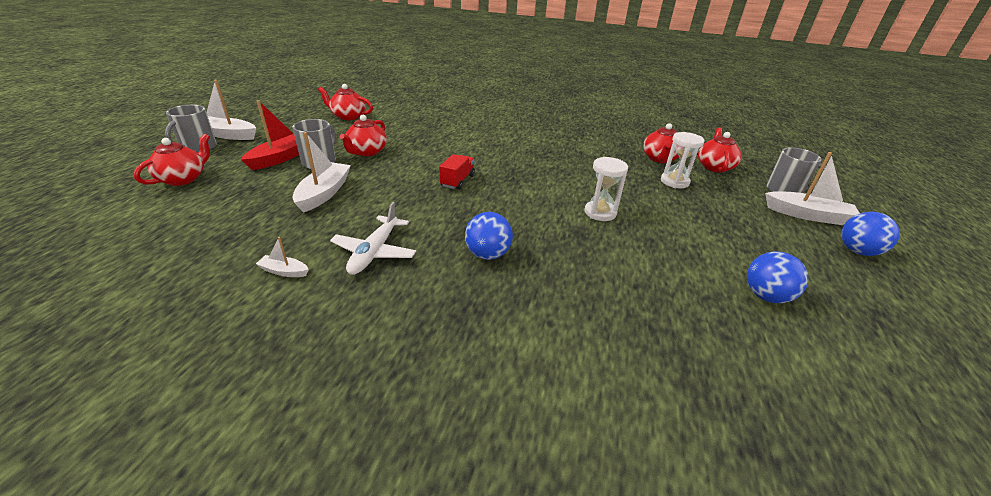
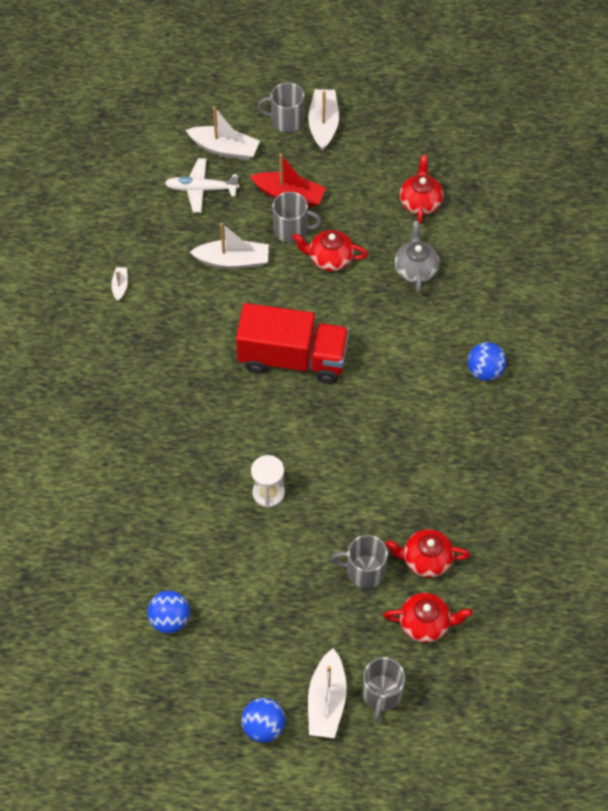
camera: 80 degrees right, 25 degrees up
(183, 179) = (224, 149): red teapot -> white boat
(374, 252) = (157, 331): white plane -> white plane (201, 189)
(405, 126) = (415, 269): none -> grey teapot
(457, 181) = (293, 358): red truck -> red truck, size x2.28
(488, 254) = (174, 410): blue ball -> blue ball (485, 371)
(674, 182) = (364, 570): white hourglass -> grey mug

